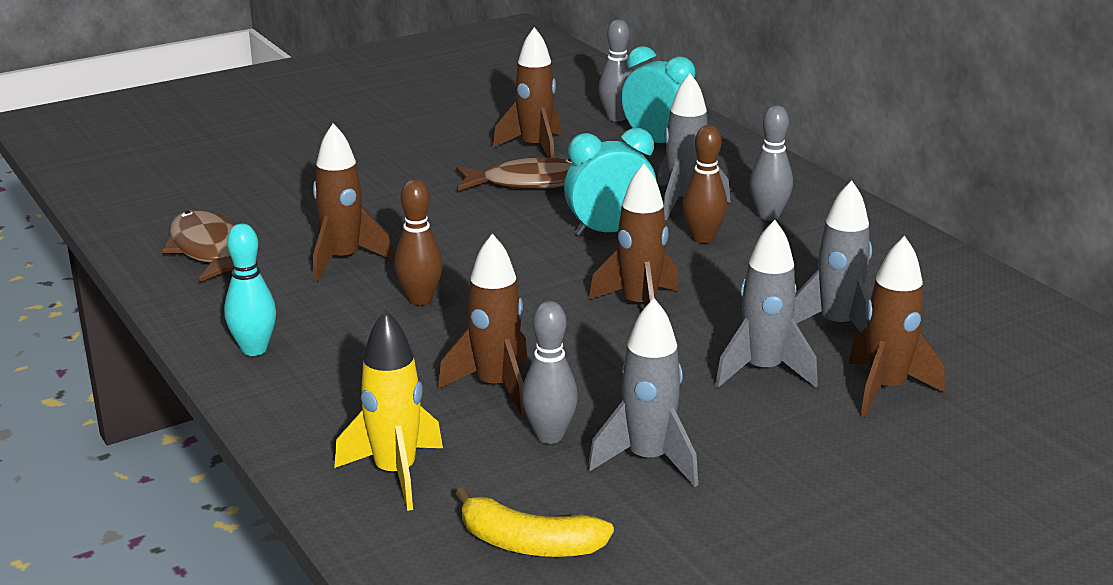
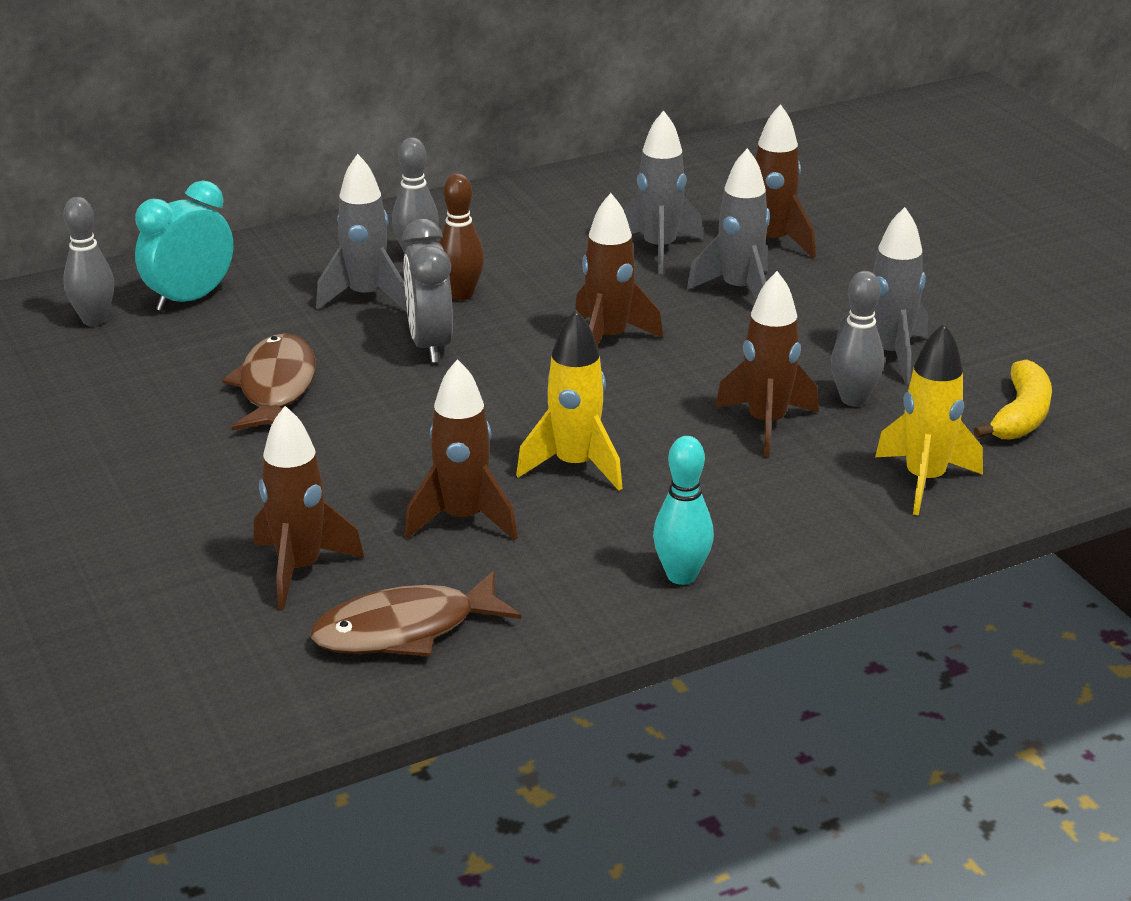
camera: 85 degrees left, 5 degrees up
(420, 300) = (575, 466): brown bowling pin -> yellow rocket
(535, 148) = (168, 379): brown rocket -> brown rocket (300, 569)
(609, 232) = (430, 345): turquoise clock -> grey clock

